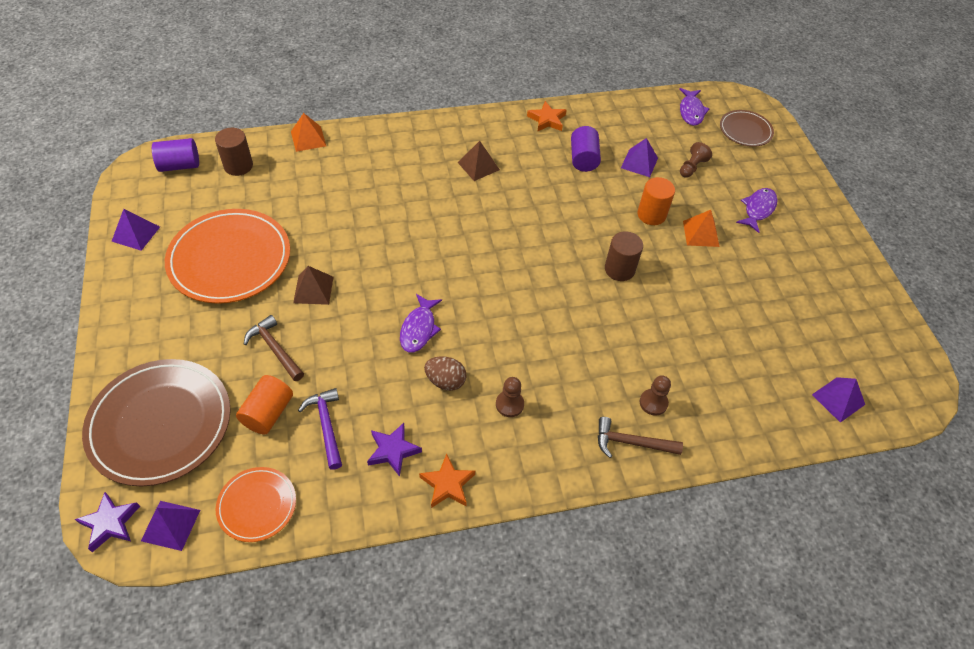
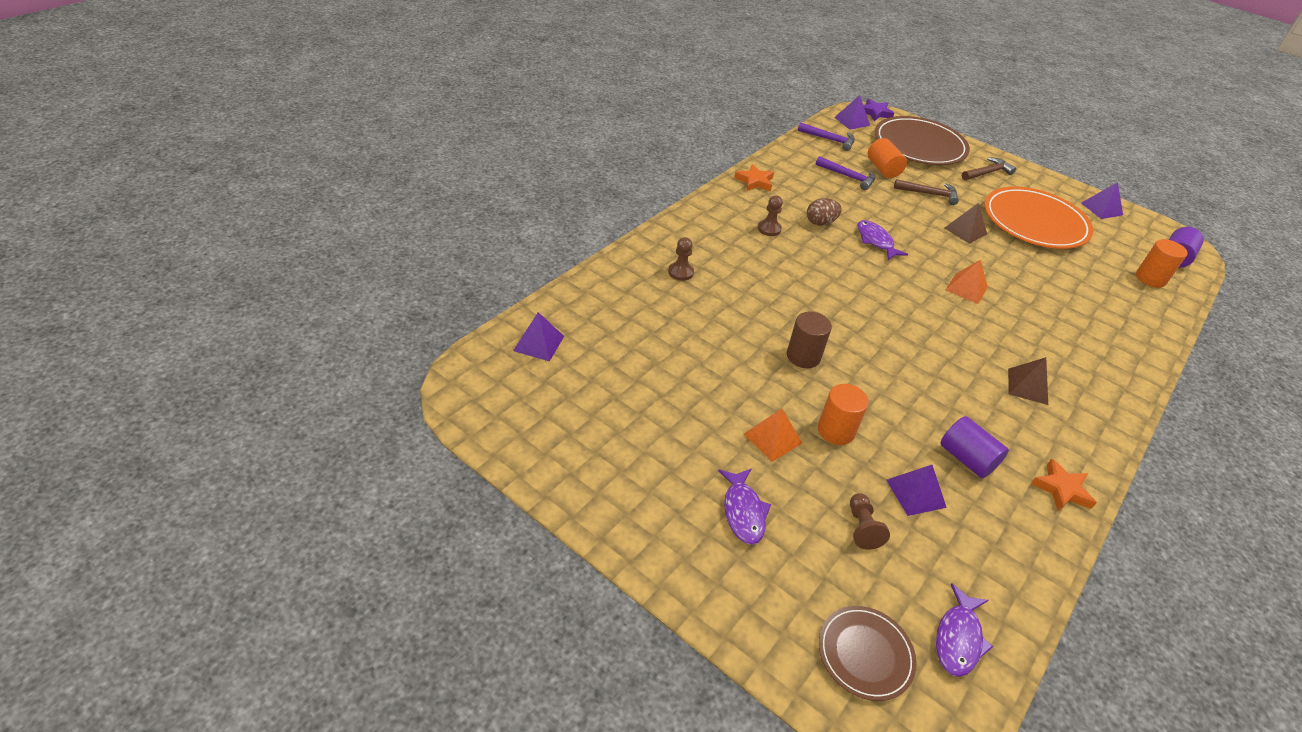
camera: 140 degrees right, 10 degrees down
(238, 166) = (1150, 278): brown cylinder -> orange cylinder
(257, 505) = (829, 139): orange plate -> purple hammer
(308, 138) = (1163, 328): orange pyramid -> orange pyramid (966, 288)
(393, 450) = (801, 182): purple star -> none
(631, 443) = (673, 244): brown hammer -> brown hammer (987, 173)
(691, 111) = (958, 638): purple fish -> purple fish turned 120 degrees counterclockwise

